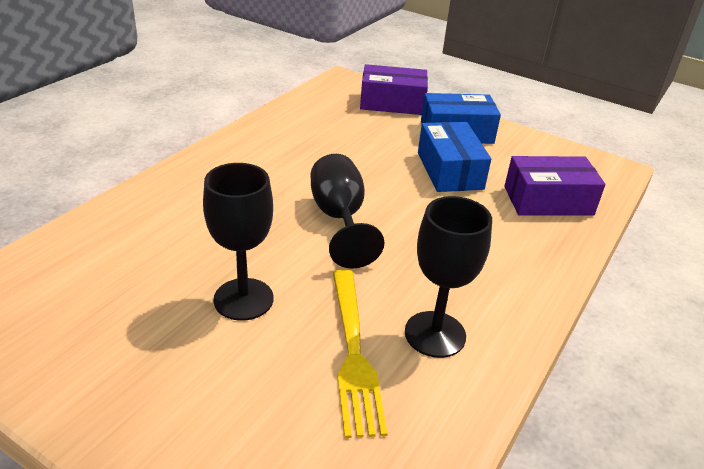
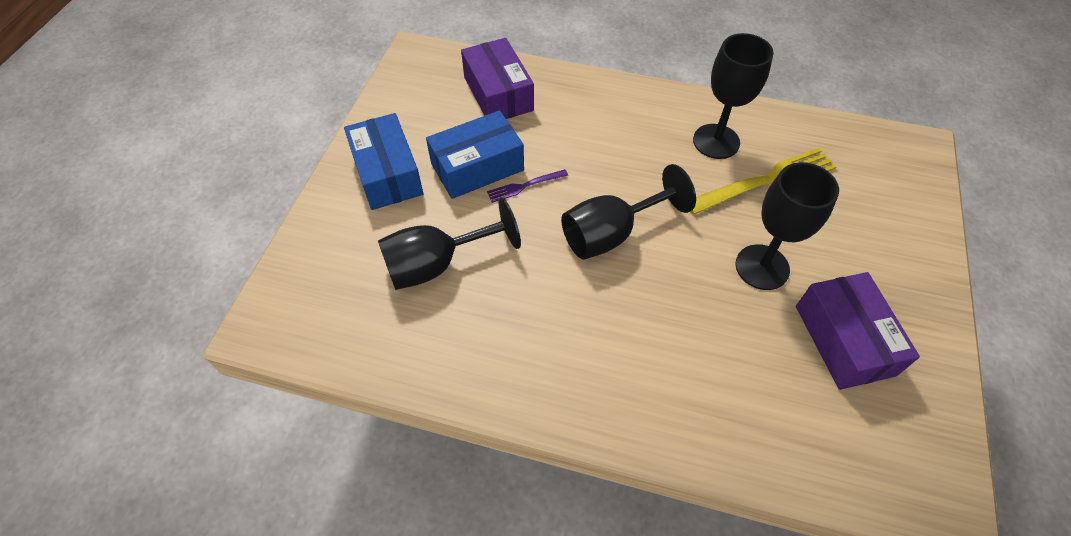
camera: 105 degrees left, 20 degrees up
(355, 136) = (437, 264): none -> black goblet
(392, 103) = (328, 249): purple box -> purple box (844, 340)
(417, 188) = (524, 186): none -> purple fork

